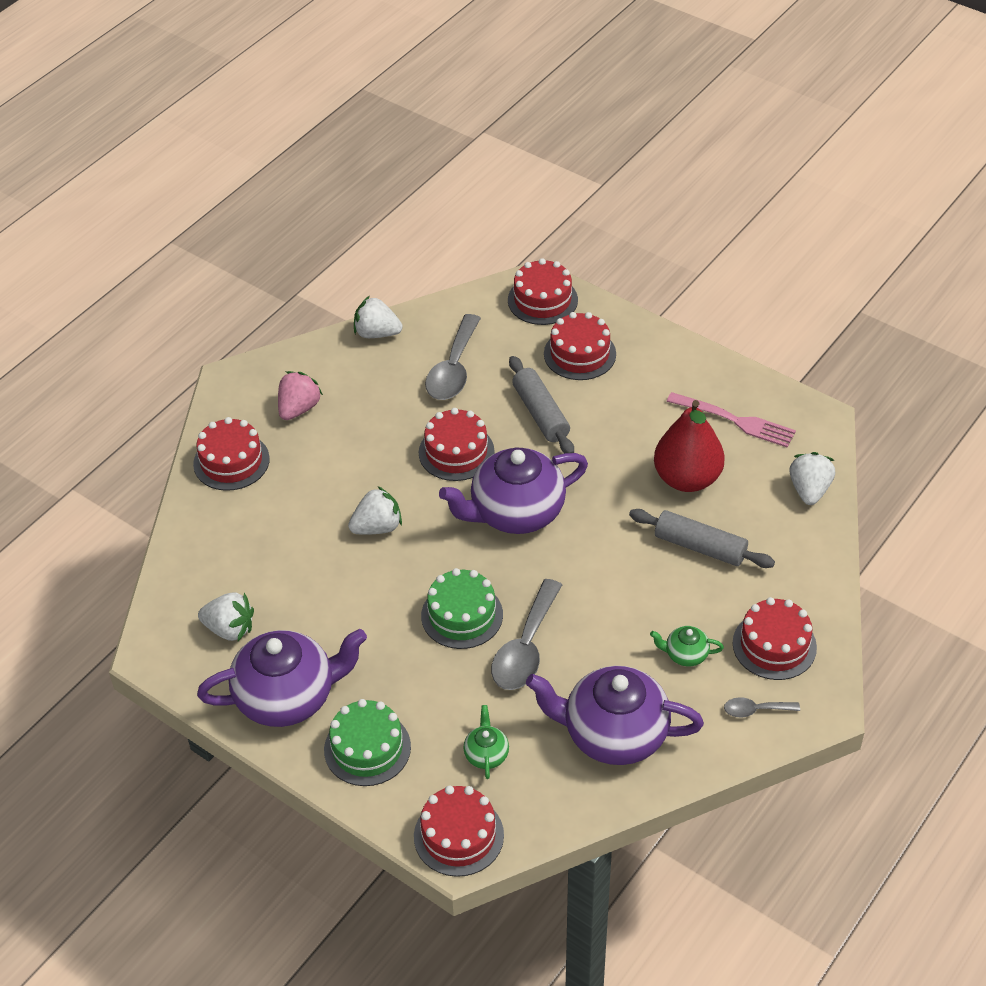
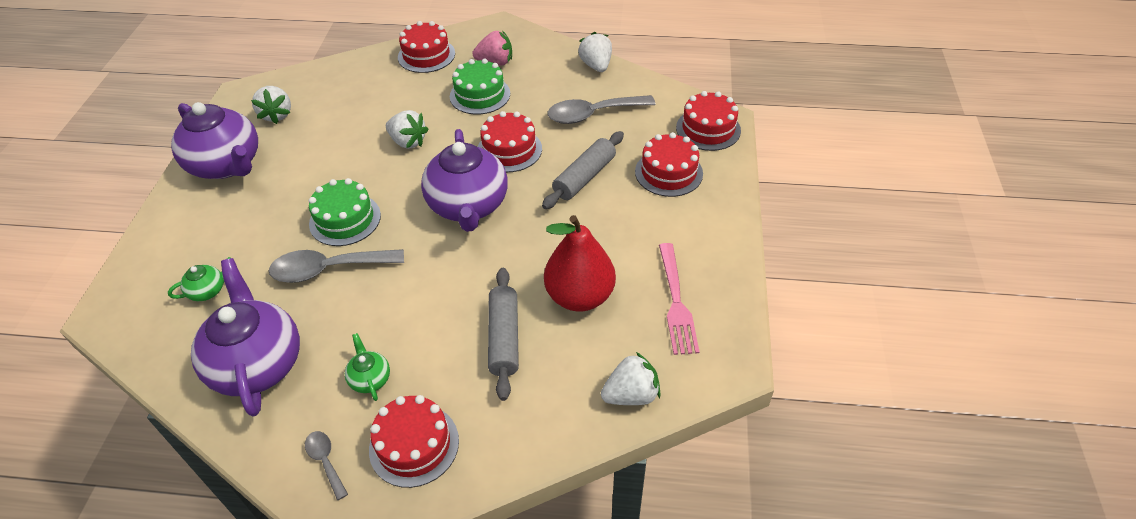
camera: 60 degrees right, 0 degrees up
(367, 748) = (193, 223): green cake -> green cake (480, 95)
(458, 835) = (121, 307): red cake -> none
(515, 512) = (468, 206): purple teapot -> purple teapot turned 135 degrees counterclockwise

